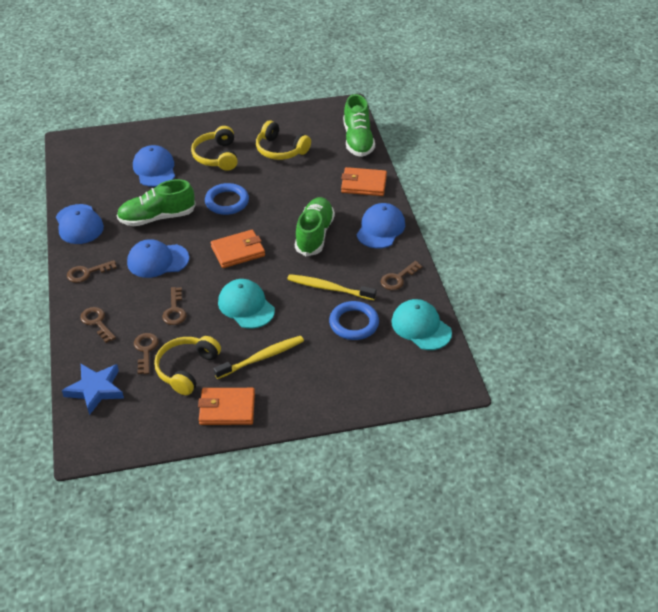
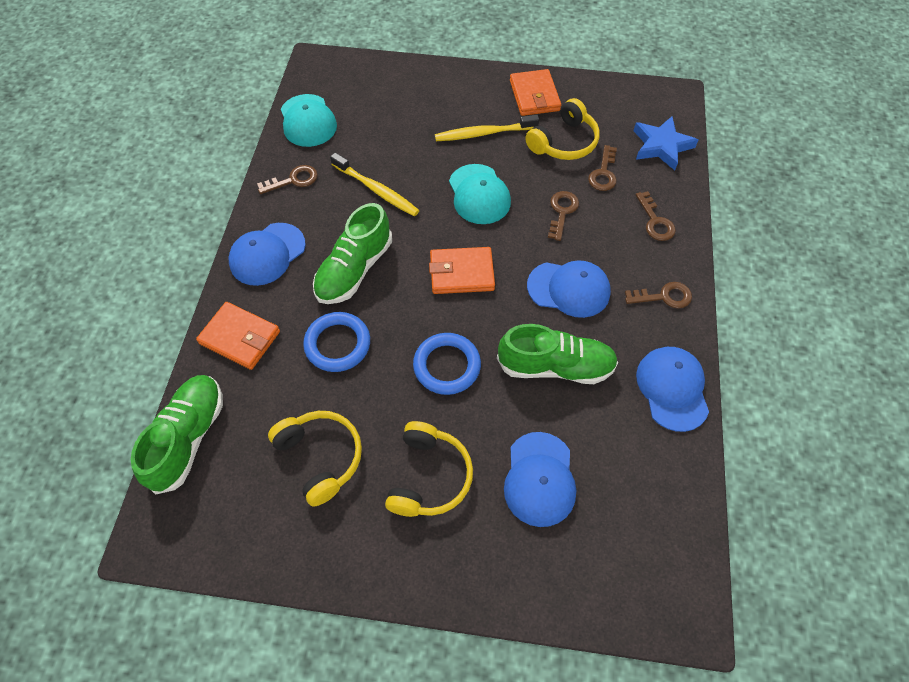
camera: 160 degrees left, 15 degrees up
(227, 409) = (534, 96): orange wallet -> orange wallet turned 60 degrees clockwise
(354, 323) = (372, 143): blue ring -> blue ring (337, 344)

